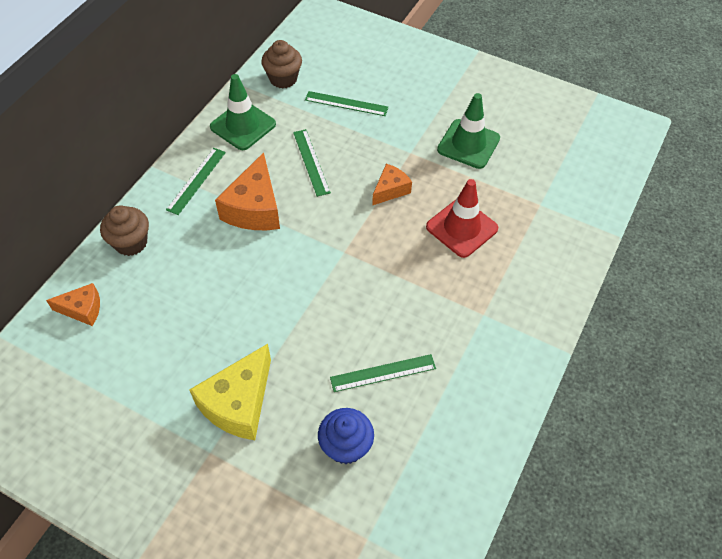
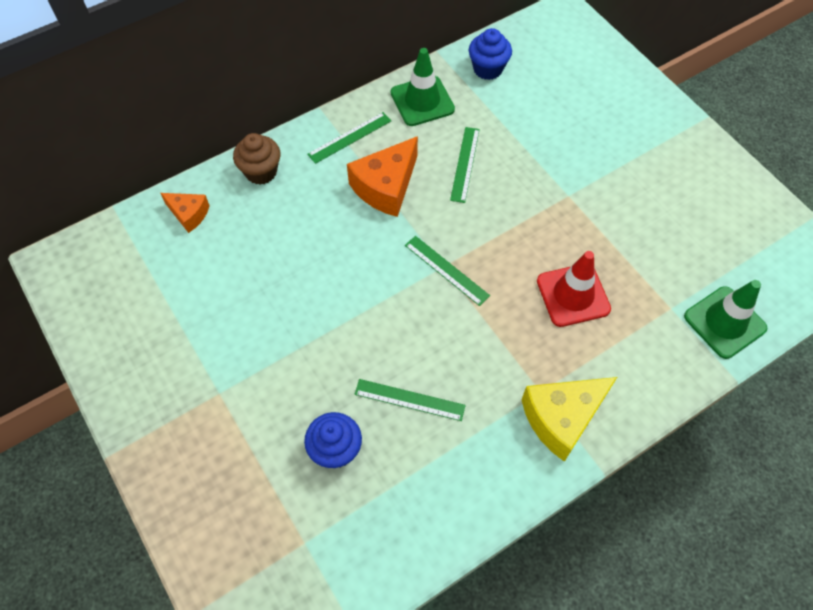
camera: 30 degrees right, 5 degrees up
(238, 403) = (267, 362): yellow cheese -> yellow cheese (562, 418)
(283, 79) = (488, 69): brown cupcake -> blue cupcake
(346, 103) = (534, 119): green ruler -> green ruler (446, 270)
(390, 190) = (525, 225): orange cheese -> none
(468, 144) = (634, 212): green traffic cone -> green traffic cone (724, 322)

